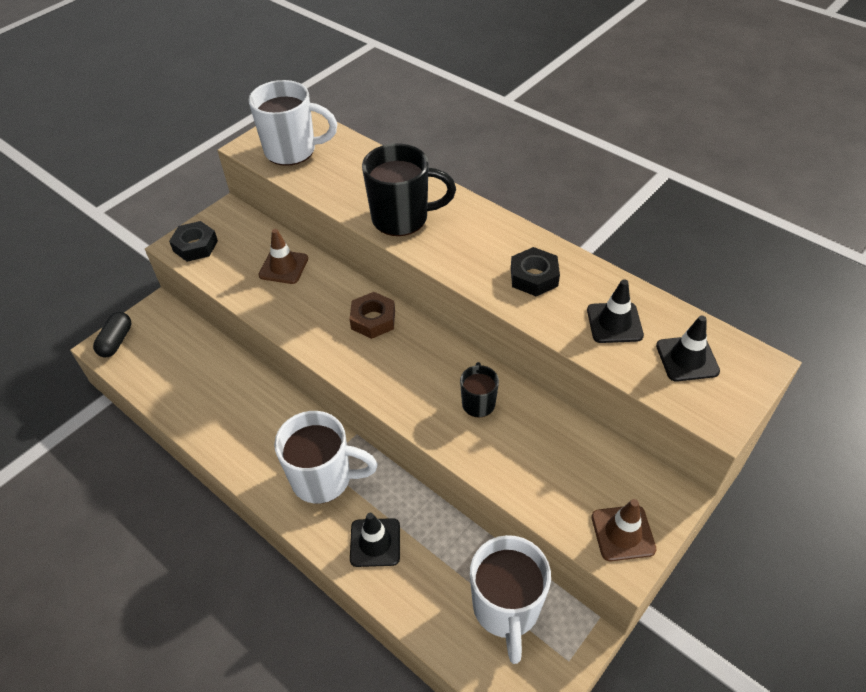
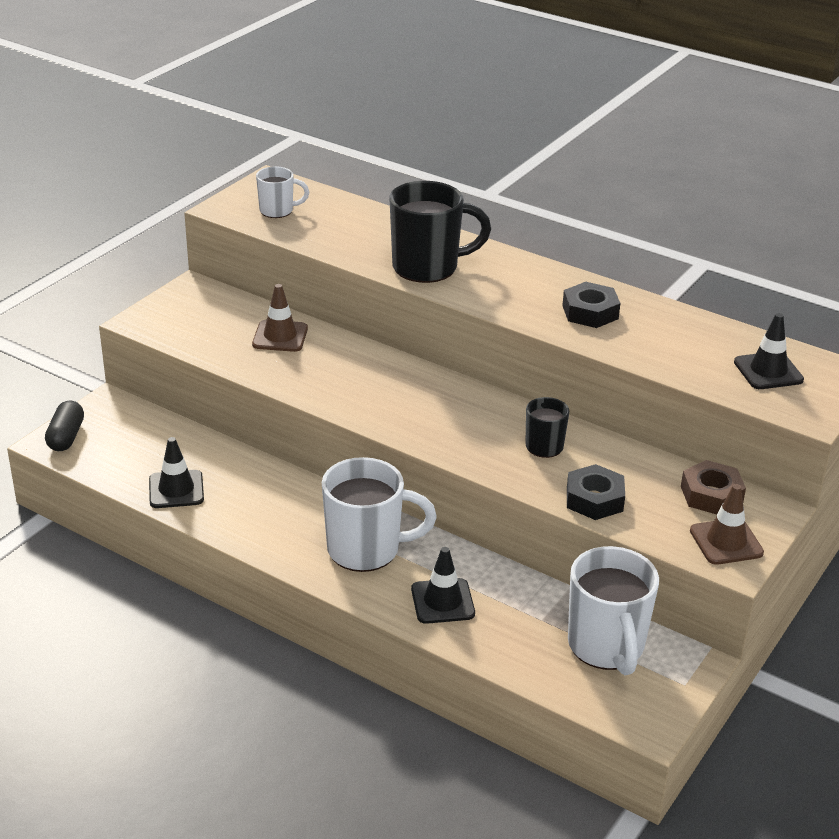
camera: 10 degrees left, 15 degrees down
(195, 246) = (164, 321): black nut -> black nut (594, 499)
(292, 151) = (277, 211): white mug -> white mug, size x0.54
(373, 320) = (402, 380): brown nut -> brown nut (711, 495)
(614, 323) = (686, 346): black traffic cone -> black traffic cone (176, 489)

